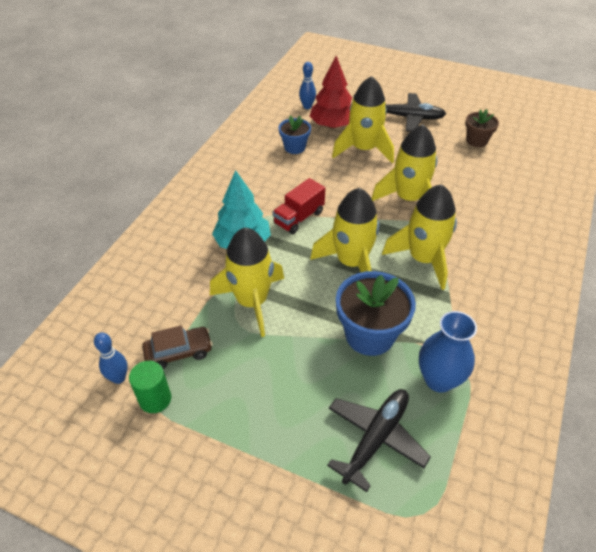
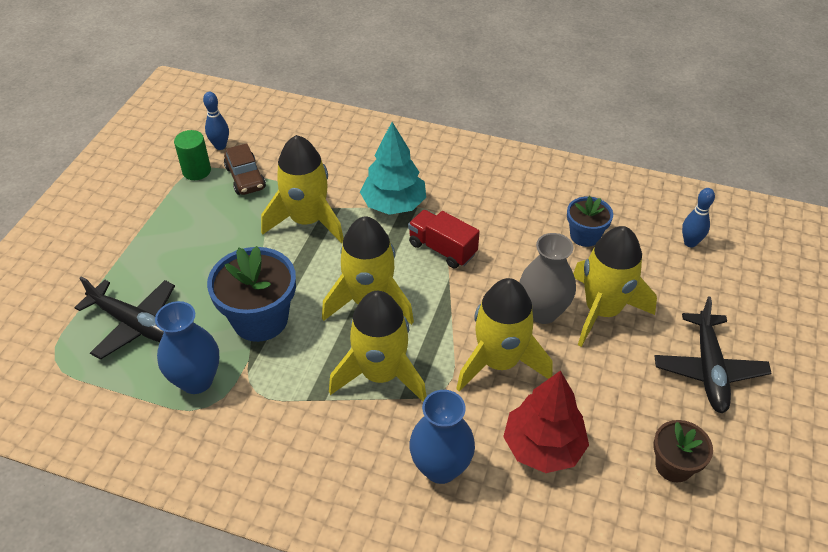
camera: 85 degrees right, 0 degrees up
(332, 125) = (651, 273): red tree -> red tree (543, 447)
(364, 174) = (542, 312): none -> grey vase
(496, 233) = (441, 468): none -> blue vase

